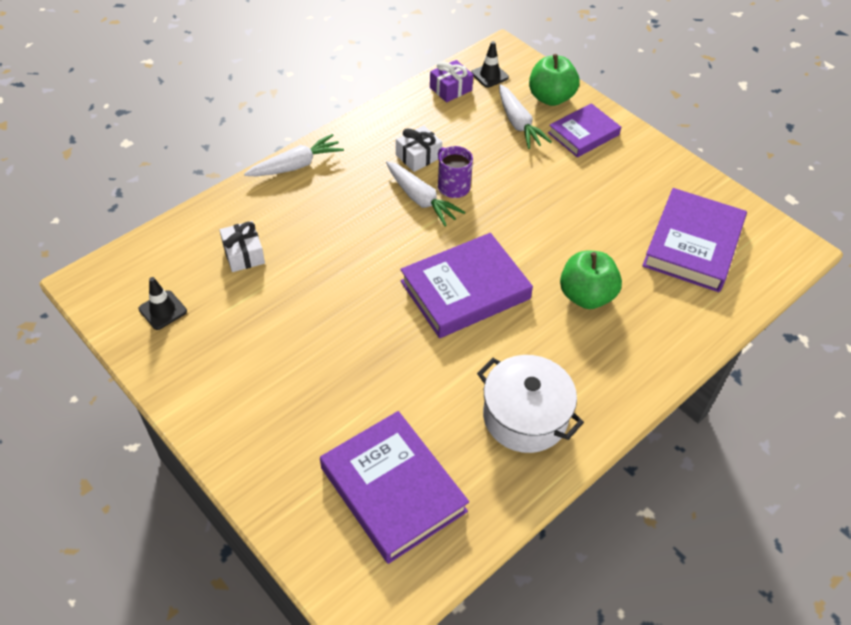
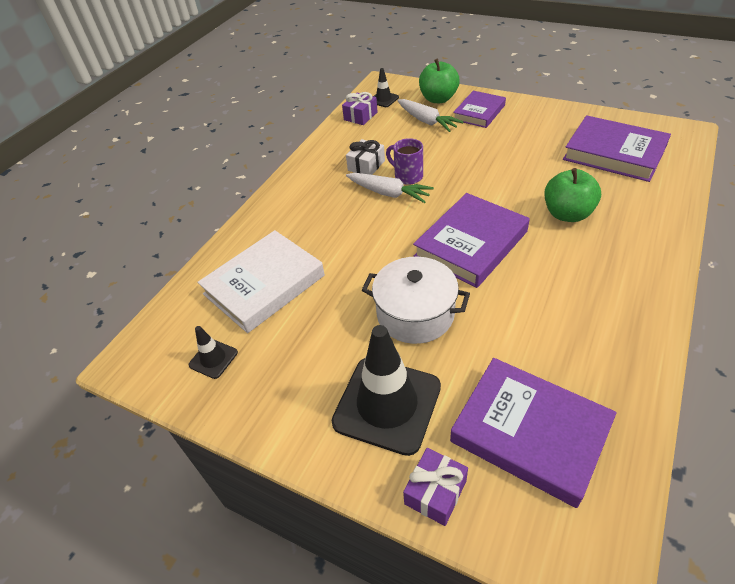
camera: 15 degrees left, 5 degrees down
(243, 254) = (264, 285): white gift -> white book
(283, 502) = (435, 492): none -> purple gift
(288, 414) = (387, 404): none -> black traffic cone
(296, 165) = (270, 204): white carrot -> none
(525, 416) = (593, 321): white pot -> white pot (415, 314)
(692, 244) = (614, 153): purple book -> purple book turned 60 degrees counterclockwise

